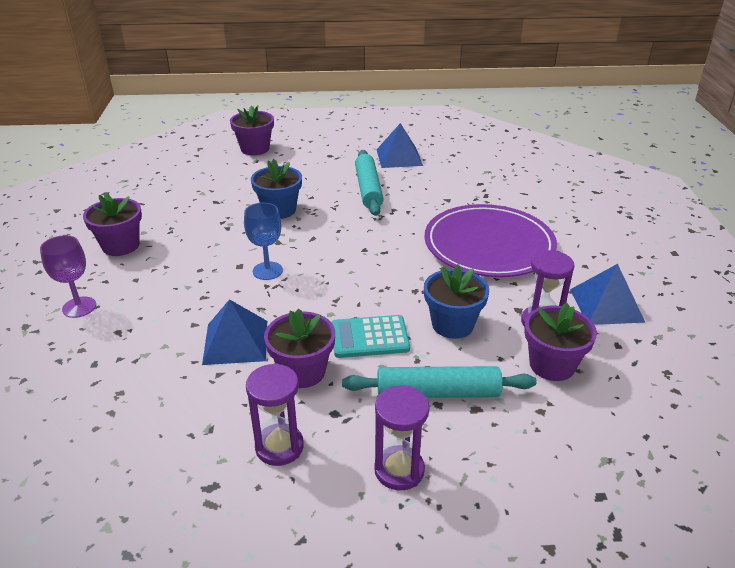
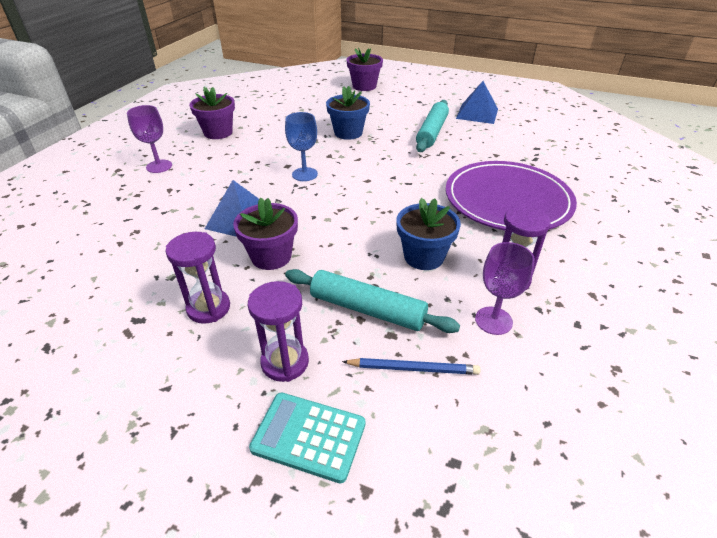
camera: 25 degrees right, 5 degrees up
(369, 337) = (344, 246): turquoise calculator -> turquoise calculator (309, 436)
(516, 432) = (413, 368): none -> blue pencil
(552, 365) = (493, 320): purple flower pot -> purple goblet
(606, 305) = (591, 283): blue pyramid -> none

